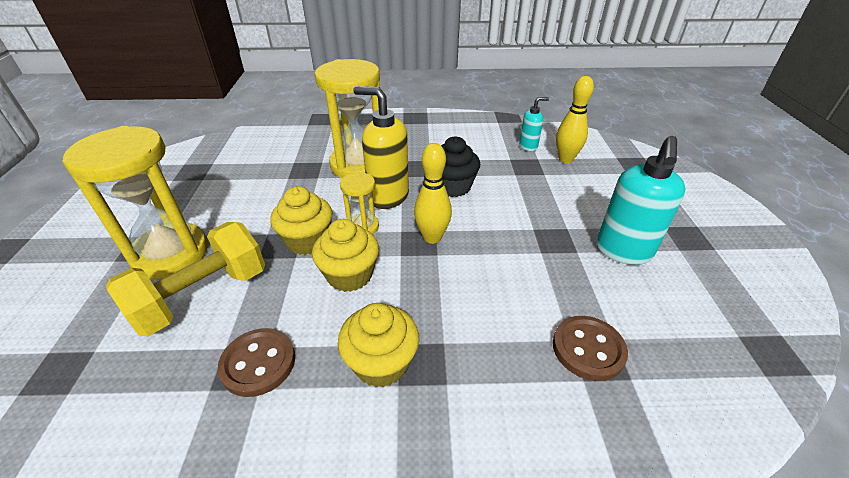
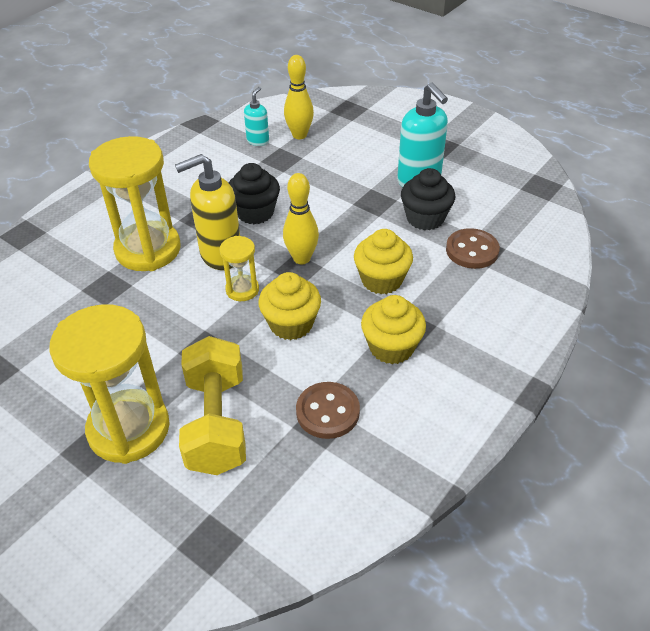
camera: 50 degrees left, 5 degrees up
(307, 241) = (220, 330): yellow cupcake -> yellow cupcake (381, 280)
(582, 284) = (425, 218): none -> black cupcake

